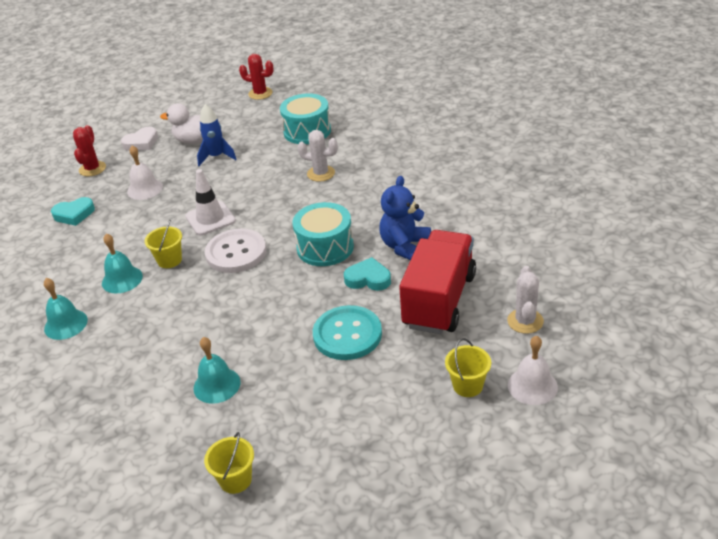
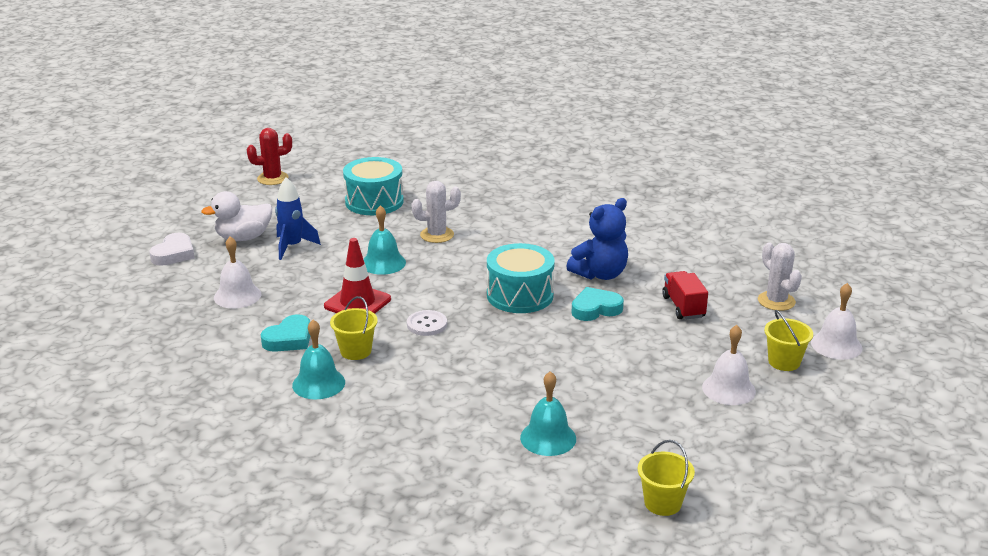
camera: 35 degrees left, 10 degrees down
(66, 324) = (300, 443): turquoise bell -> turquoise bell (383, 263)
(74, 214) = (171, 341): turquoise heart -> turquoise heart (289, 339)
(92, 169) = (137, 293): red cactus -> none
(210, 218) = (357, 303): white traffic cone -> red traffic cone
(236, 252) = (427, 324): white button -> white button, size x0.54
(347, 334) = (629, 358): turquoise button -> none
(393, 394) = (728, 389): none -> white bell
(405, 246) = (600, 274): blue teddy bear -> blue teddy bear turned 120 degrees counterclockwise
(439, 300) = (683, 307): red truck -> red truck, size x0.49

